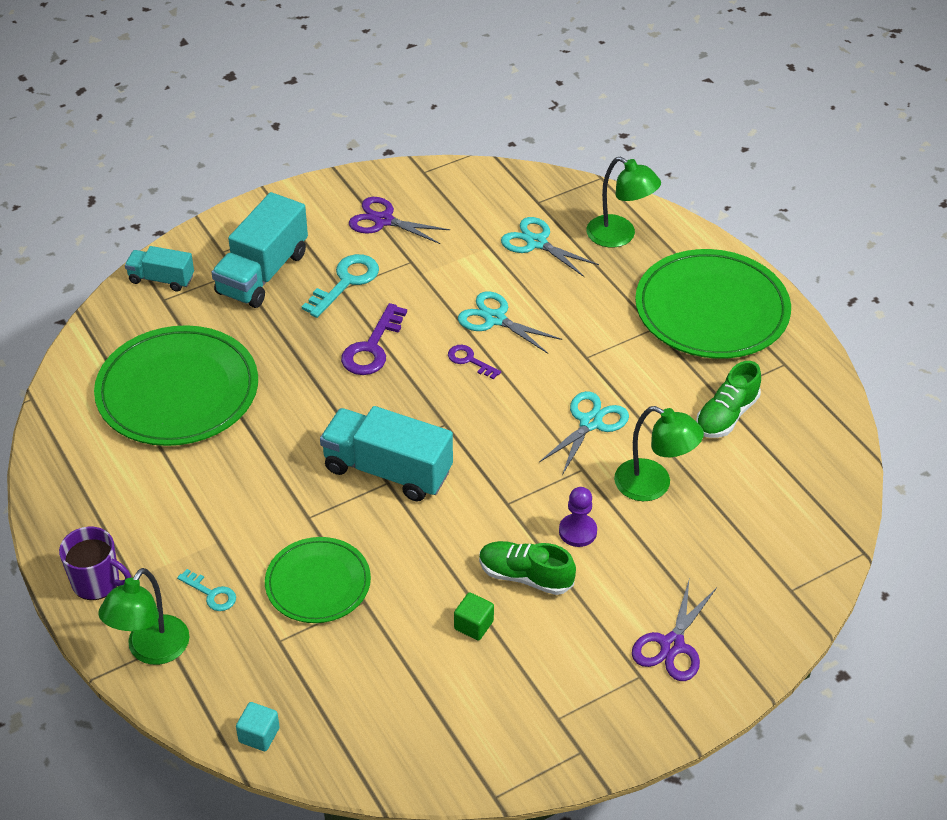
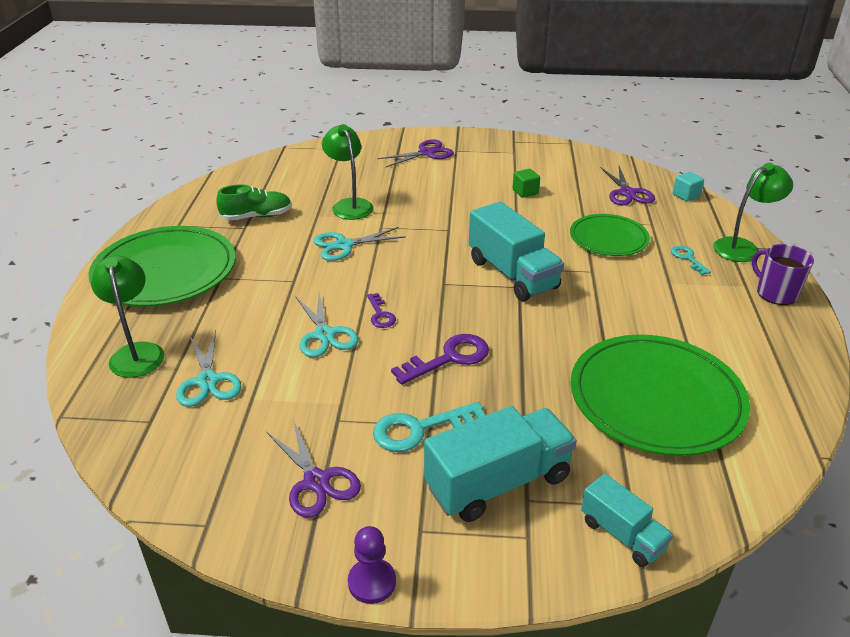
camera: 145 degrees left, 10 degrees down
(341, 697) = (627, 193): none -> purple scissors
(525, 576) = (474, 198): green shoe -> none
(577, 531) = (421, 204): purple pawn -> purple pawn (372, 582)

